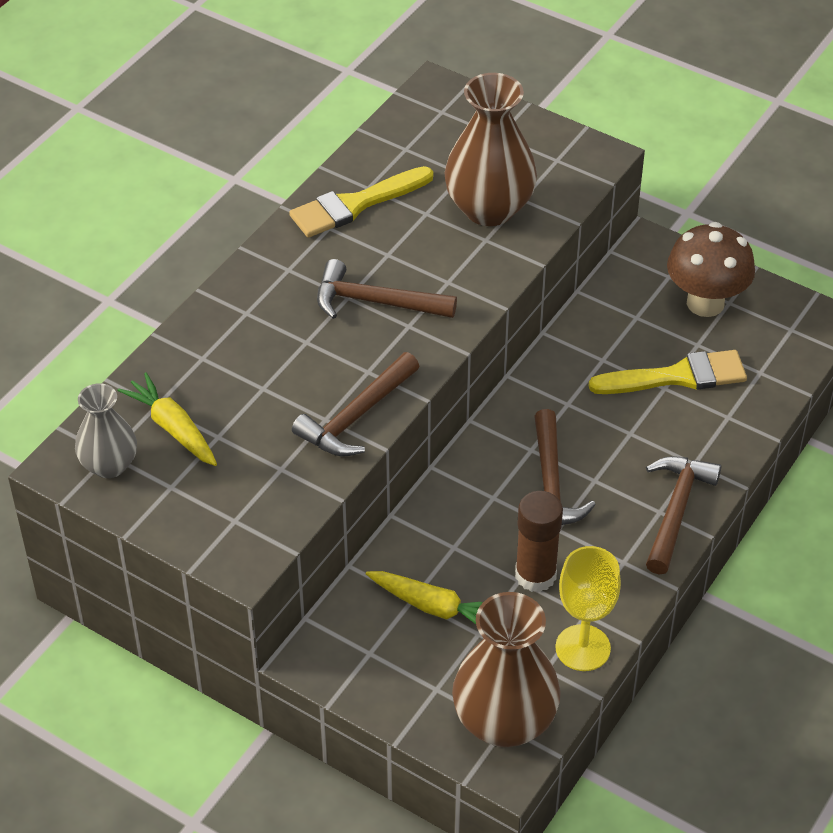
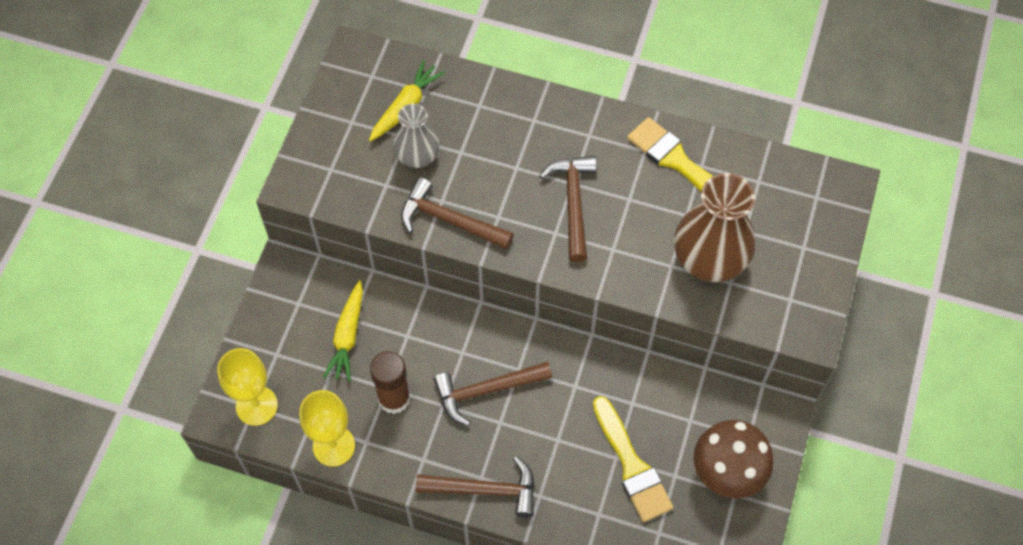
camera: 75 degrees right, 15 degrees up
(109, 465) = (361, 79): grey vase -> grey vase (417, 157)
(504, 722) = (256, 405): brown vase -> yellow goblet

